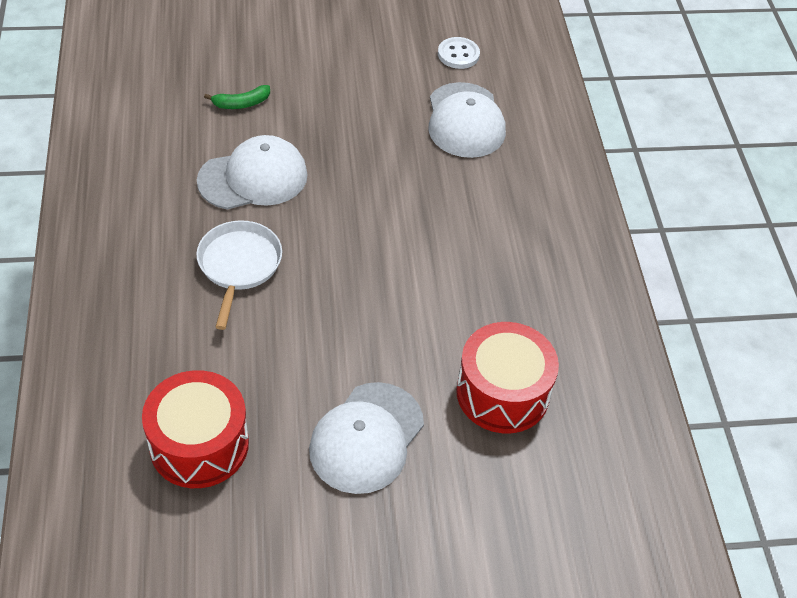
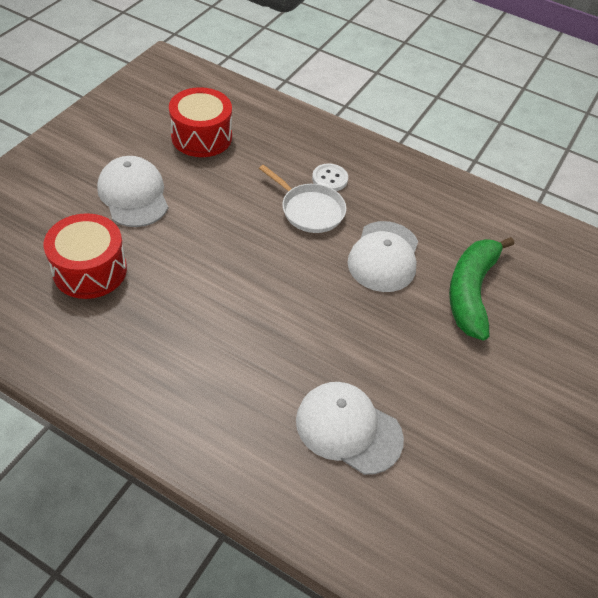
camera: 125 degrees right, 0 degrees up
(241, 103) = (471, 291): green banana -> green banana, size x2.28
(458, 54) = (443, 490): white button -> white button (329, 179)

